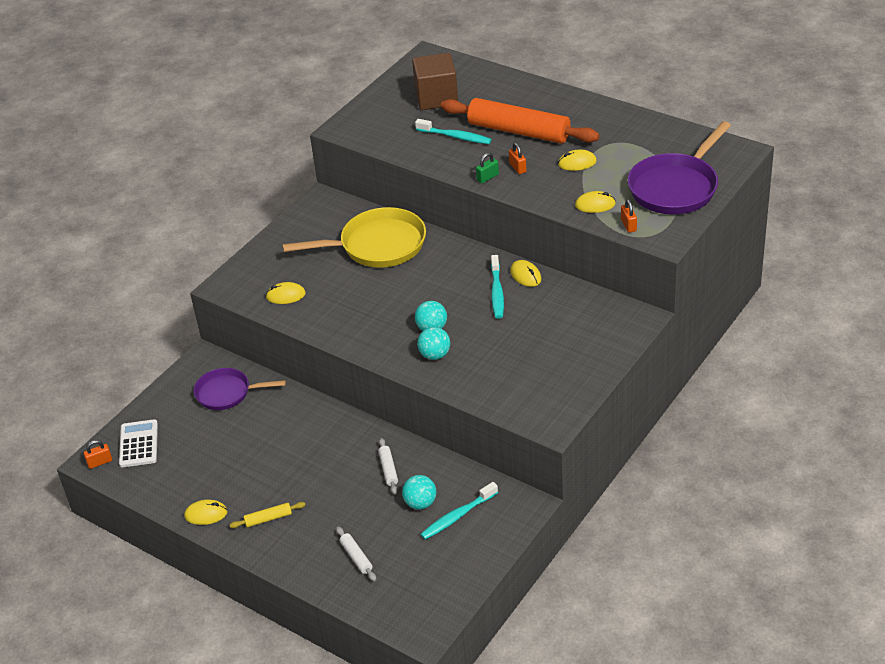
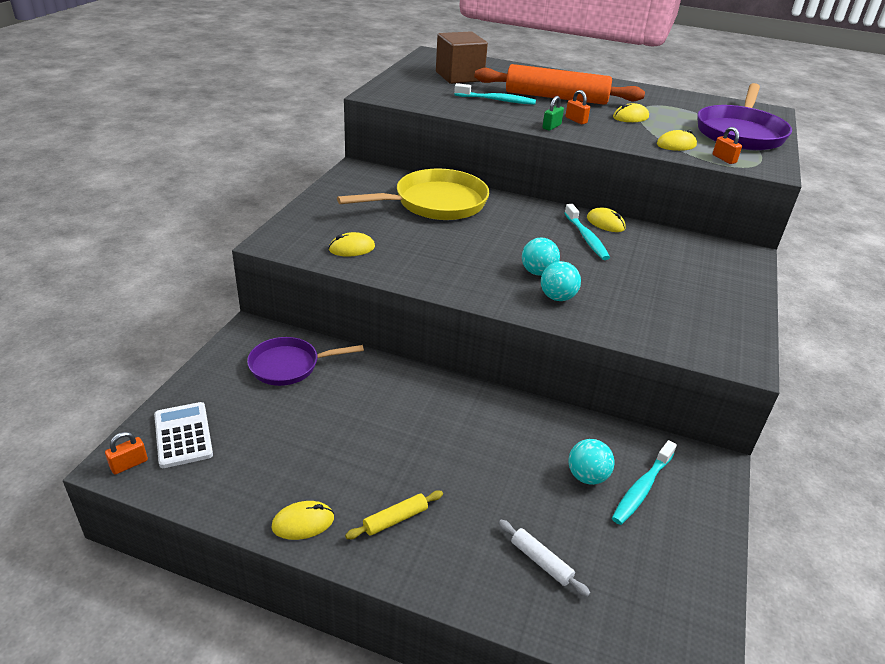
camera: 20 degrees left, 5 degrees down
(388, 469) = (526, 438): white rolling pin -> none

